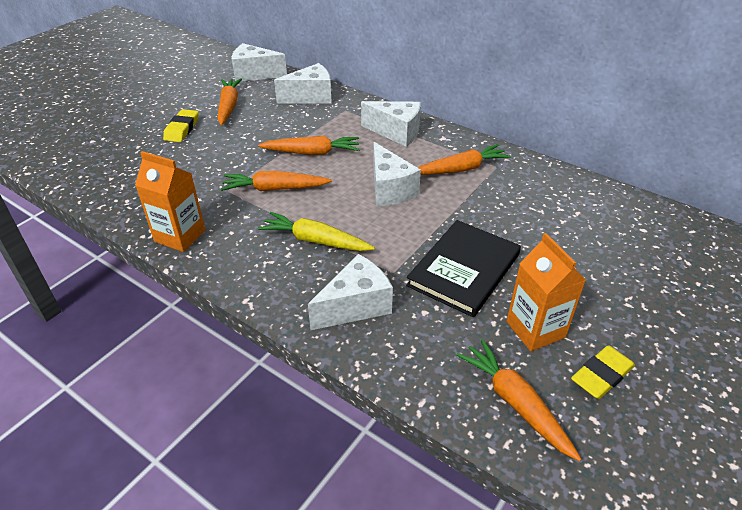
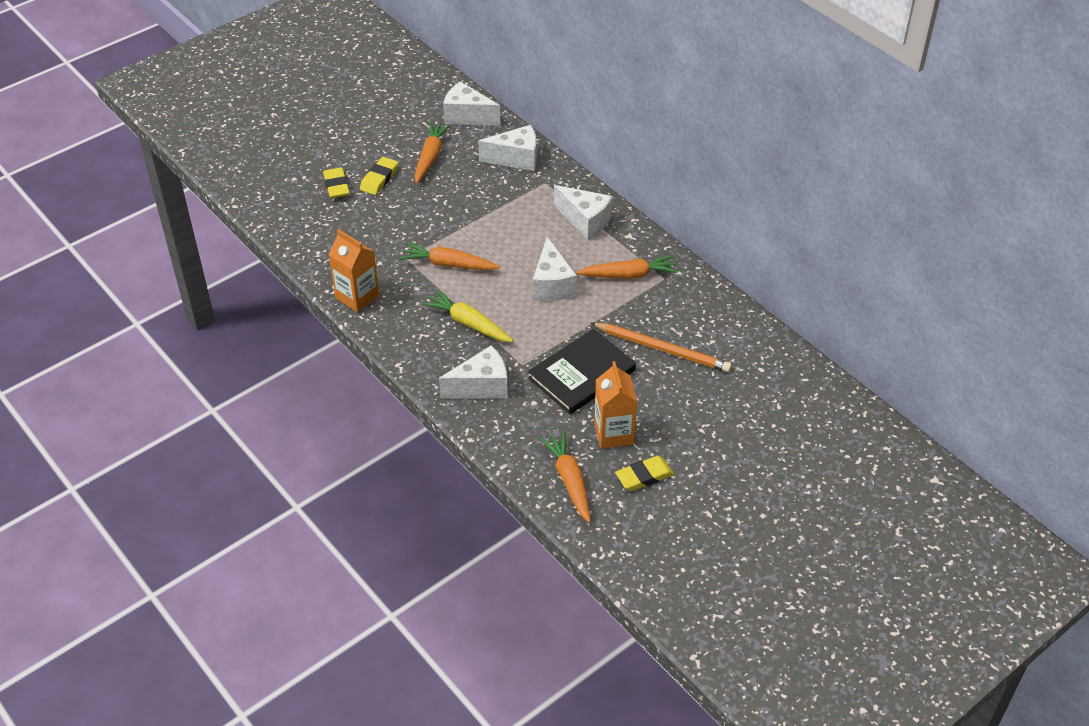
camera: 15 degrees right, 5 degrees up
(138, 140) = (336, 186): none -> yellow eraser
(312, 153) = (495, 230): orange carrot -> none
(533, 229) = (662, 349): none -> orange pencil

